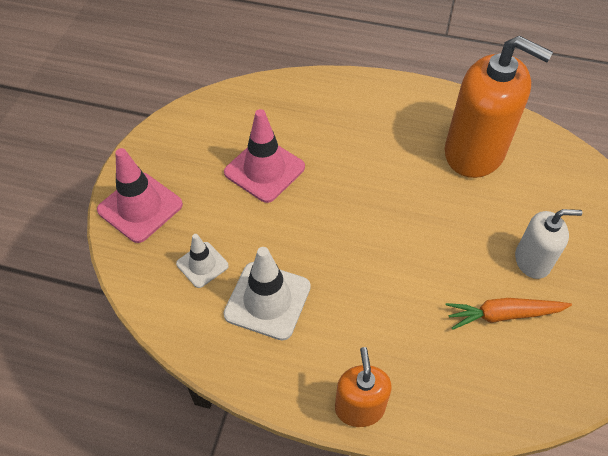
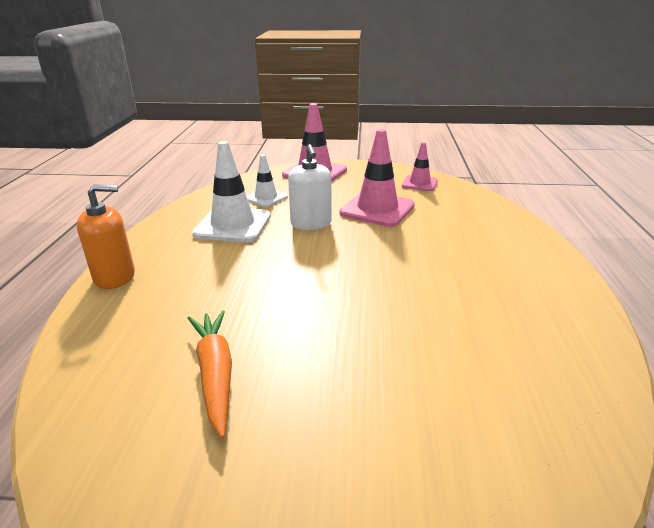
camera: 80 degrees right, 25 degrees down
(211, 121) = (419, 183): none -> pink traffic cone
(474, 152) = (496, 339): orange soap dispenser -> none
(532, 261) = (312, 405): white soap dispenser -> white soap dispenser (311, 223)

